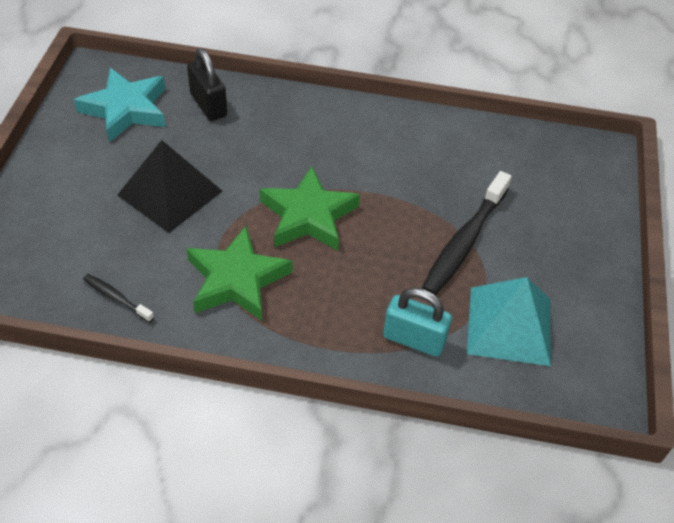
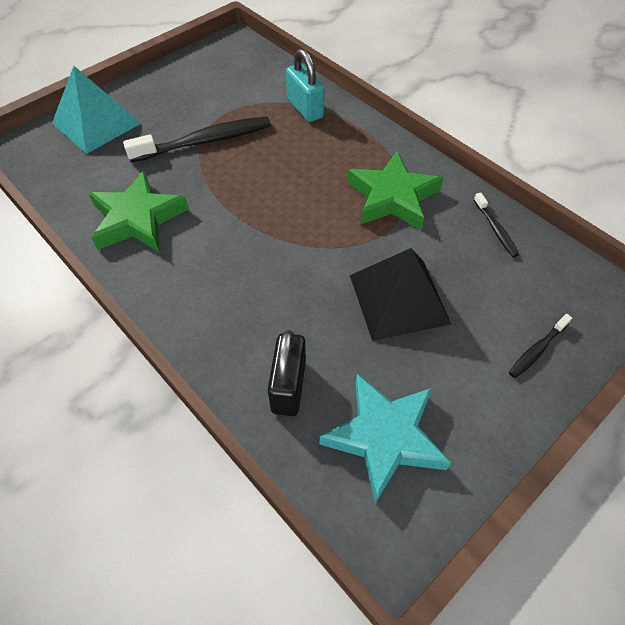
camera: 140 degrees left, 5 degrees up
(38, 209) = (537, 350): none -> black toothbrush
(308, 216) = (296, 215): green star -> green star (137, 219)
(509, 325) = (239, 88): turquoise pyramid -> turquoise pyramid (96, 123)

